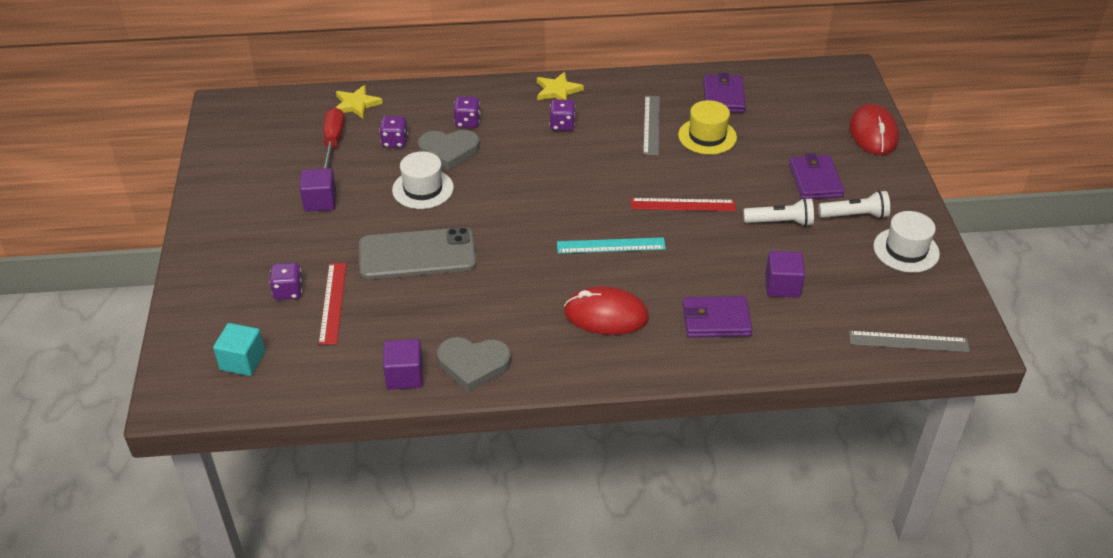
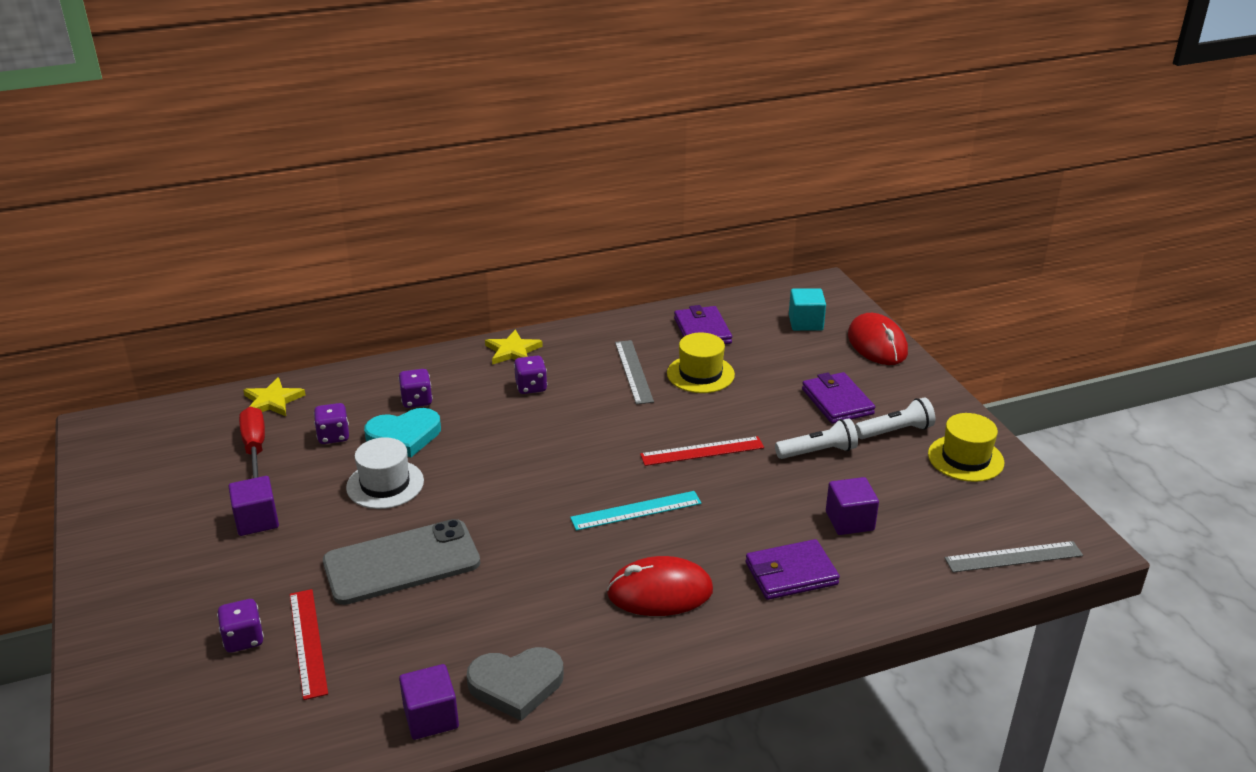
camera: 15 degrees left, 10 degrees down
(242, 361) = (202, 743): turquoise cube -> turquoise cube (805, 323)
(449, 151) = (404, 436): grey heart -> turquoise heart
(906, 250) = (965, 458): white hat -> yellow hat

